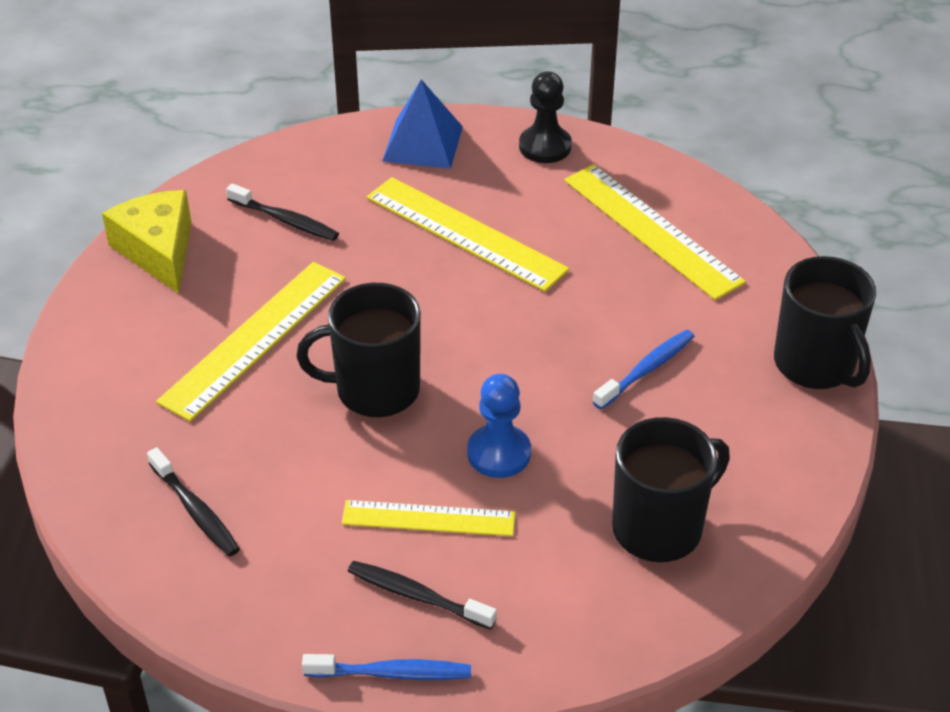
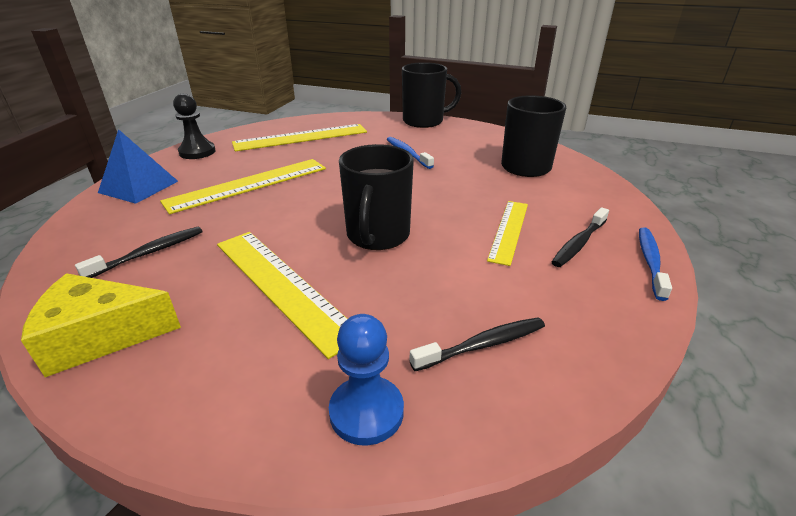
camera: 75 degrees left, 10 degrees down
(499, 453) = (456, 200): blue pawn -> blue pawn (366, 412)

